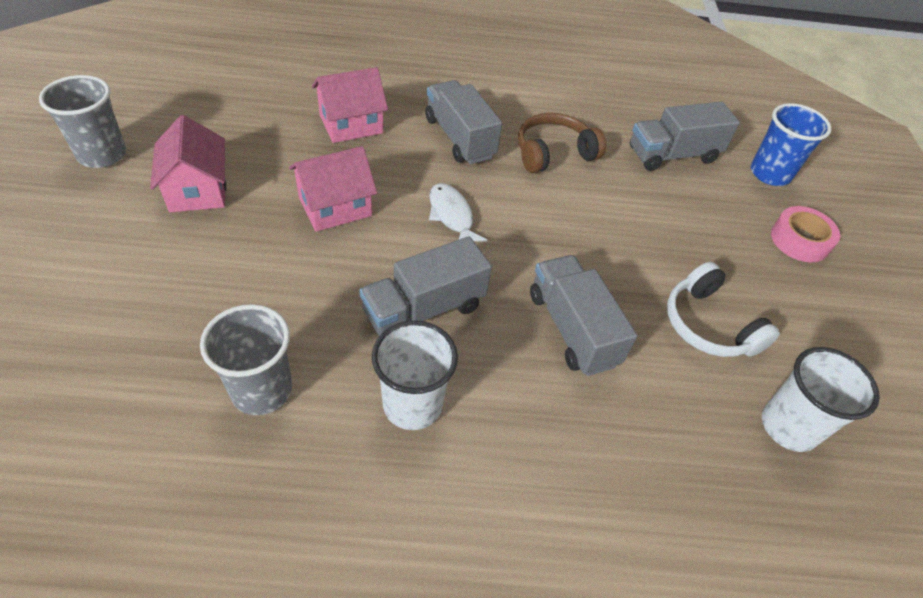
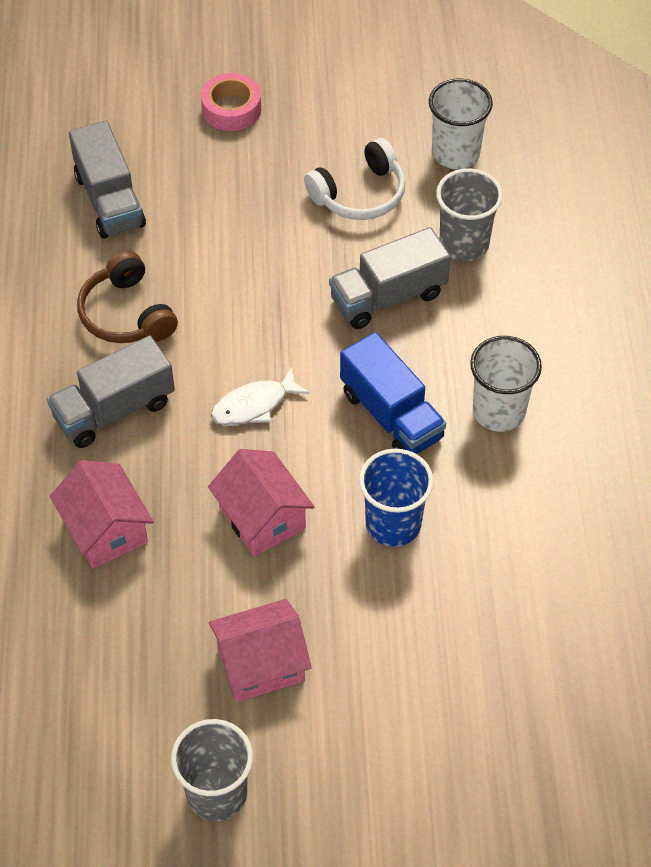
camera: 90 degrees left, 5 degrees up
(262, 390) = (512, 528): grey cup -> grey cup (464, 244)
(424, 309) = (391, 415): grey truck -> blue truck
(770, 174) = (128, 116): blue cup -> blue cup (393, 524)

